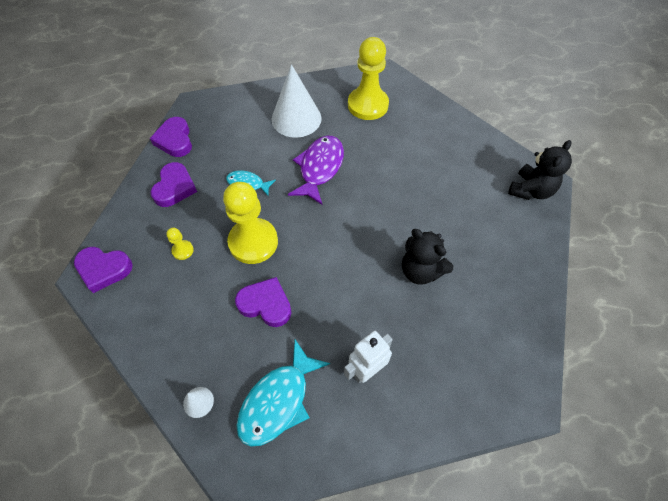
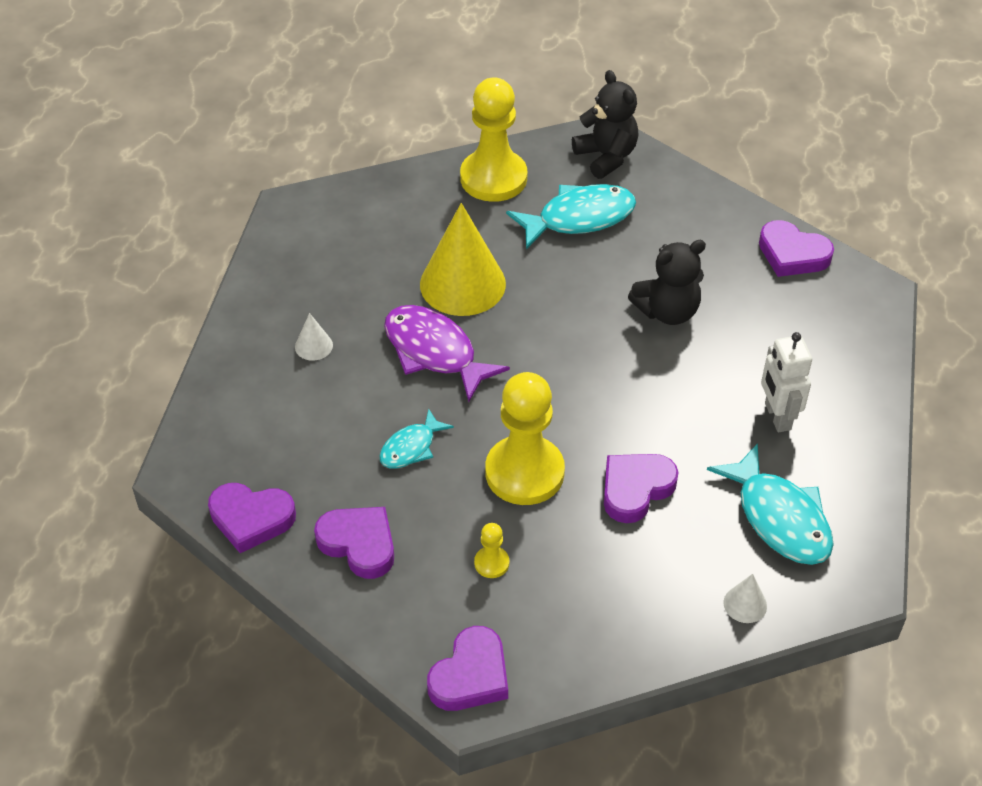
camera: 65 degrees left, 10 degrees down
(296, 118) = (313, 346): white cone -> white cone, size x0.43
(368, 105) = (345, 252): yellow pawn -> yellow pawn (493, 178)
(377, 161) = (462, 284): none -> yellow cone
(467, 196) = (579, 218): none -> turquoise fish
(524, 330) = (792, 254): none -> purple heart

